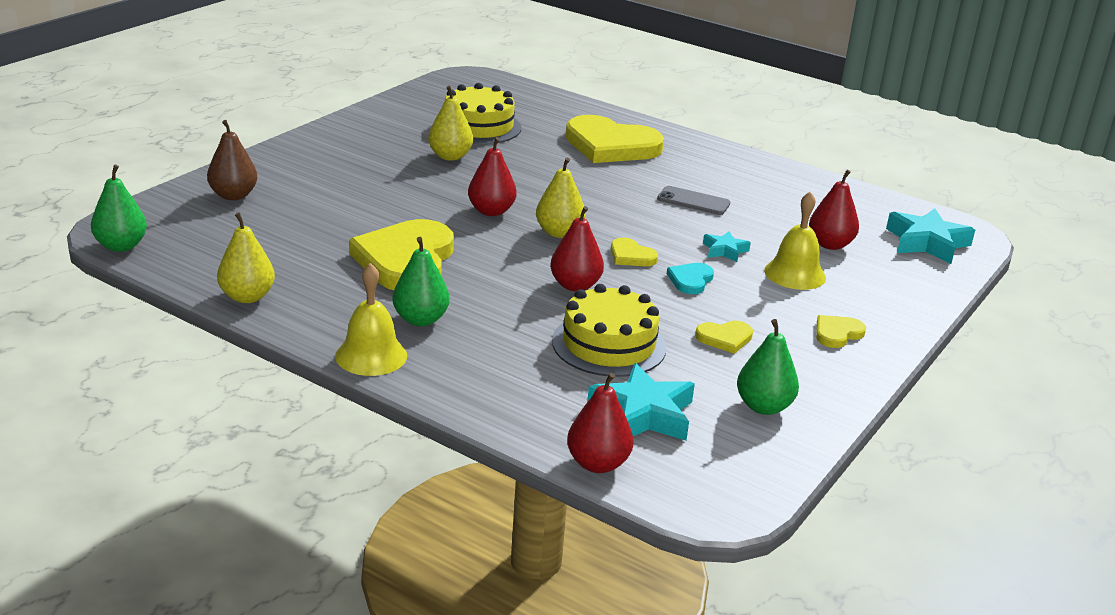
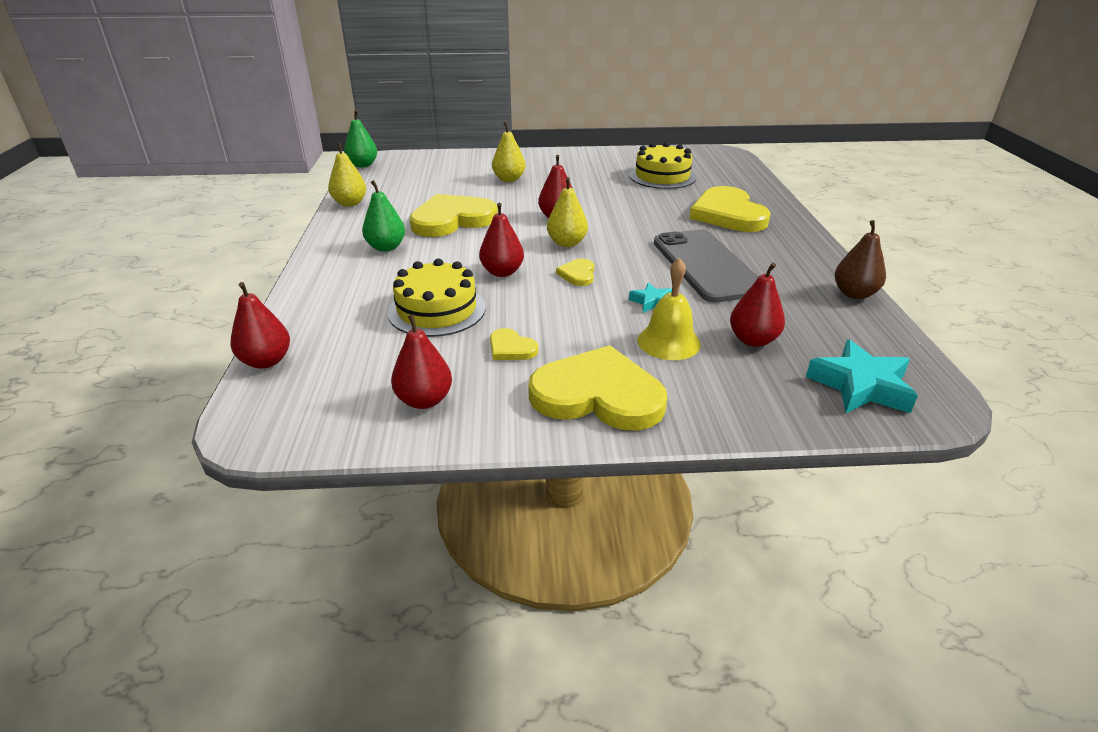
camera: 55 degrees right, 5 degrees up
(233, 195) = (455, 163): brown pear -> brown pear (854, 294)
(371, 355) = (325, 251): yellow bell -> none
(450, 156) = (605, 184): yellow pear -> yellow pear (509, 179)
(643, 414) = (354, 354): turquoise star -> none
(690, 280) = (580, 305): turquoise heart -> none
(693, 201) = (706, 266): grey phone -> grey phone, size x2.14
(763, 406) = (424, 400): green pear -> red pear
(837, 333) = (598, 395): yellow heart -> yellow heart, size x2.25

